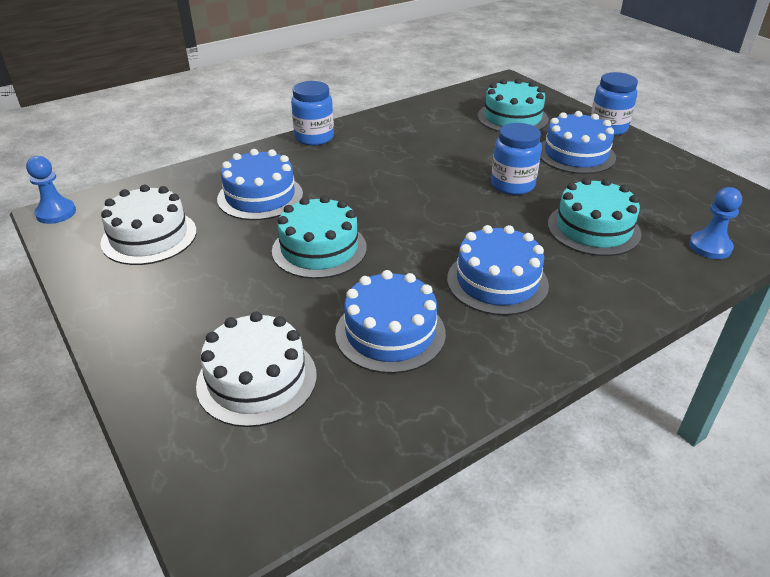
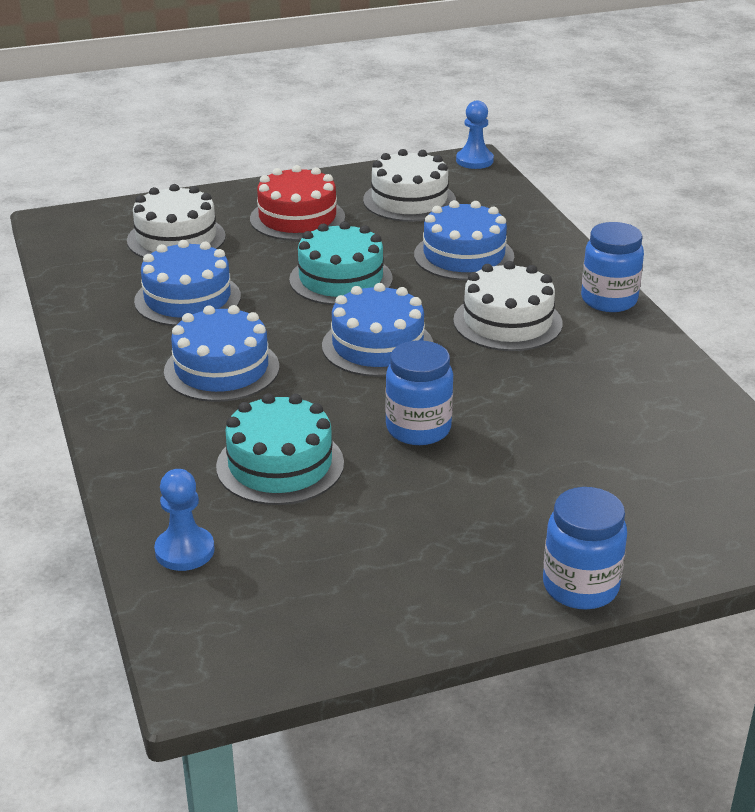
camera: 105 degrees right, 5 degrees down
(194, 298) = (297, 218): none -> red cake
(360, 169) = (507, 322): none -> white cake
(512, 118) = (646, 485): turquoise cake -> none
(576, 154) = (490, 515): blue cake -> blue cake (377, 346)

